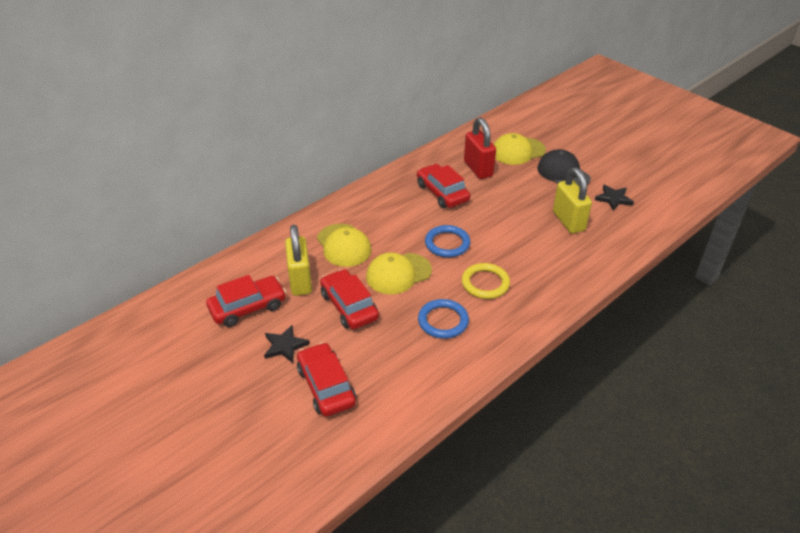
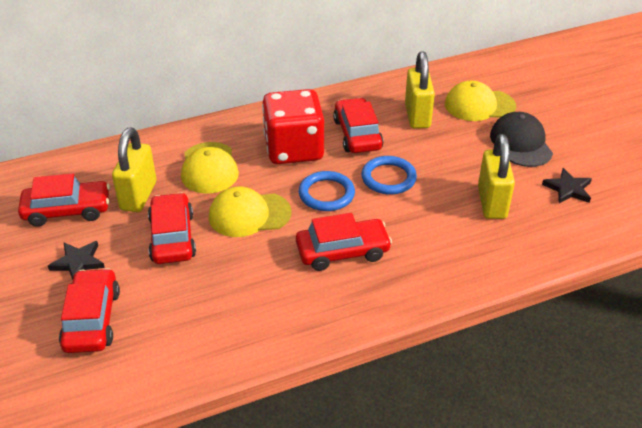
camera: 20 degrees right, 0 degrees up
(401, 215) = (294, 149): none -> red dice
(443, 321) = (265, 282): blue ring -> blue ring (388, 178)
(478, 169) = (417, 116): red padlock -> yellow padlock
(485, 283) = (342, 251): yellow ring -> red car

